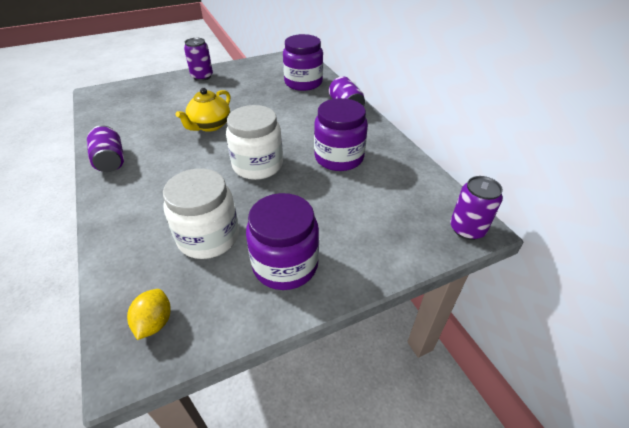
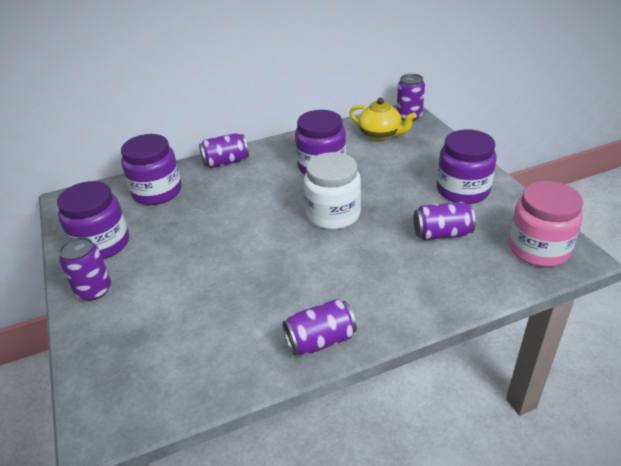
camera: 85 degrees left, 5 degrees down
(155, 322) = (538, 249): yellow lemon -> pink jar
(208, 237) = (442, 234): white jar -> purple can
(210, 125) = (247, 260): yellow teapot -> yellow teapot (380, 135)
(246, 72) = (102, 244): none -> purple jar

